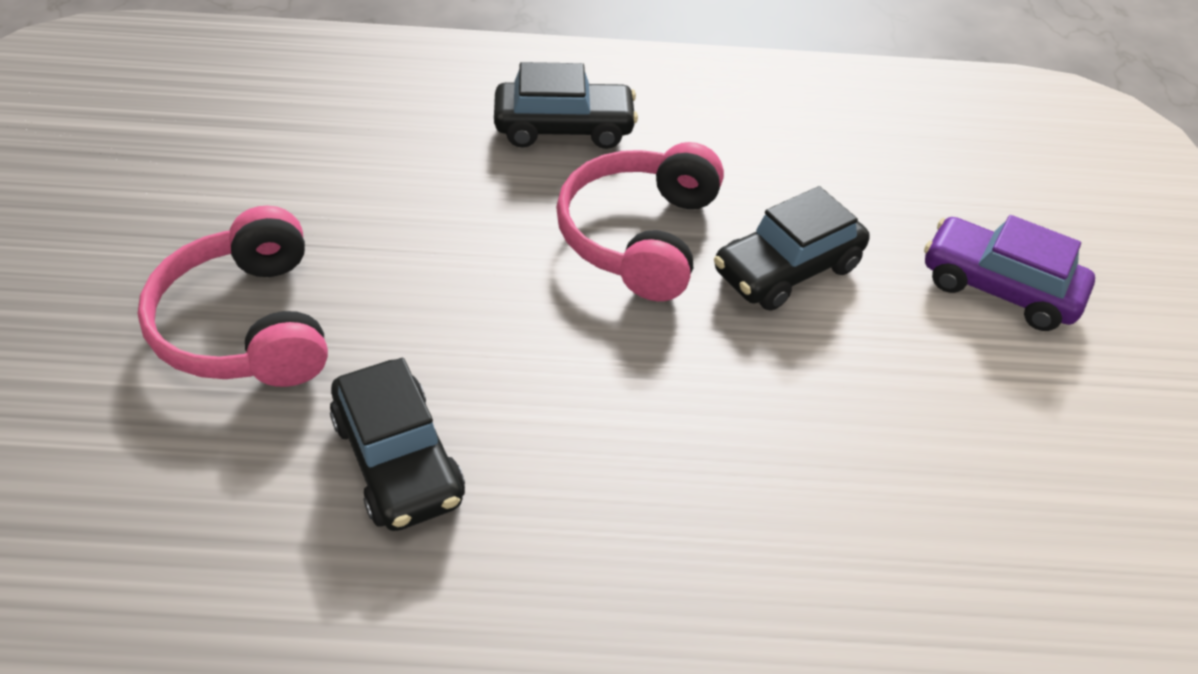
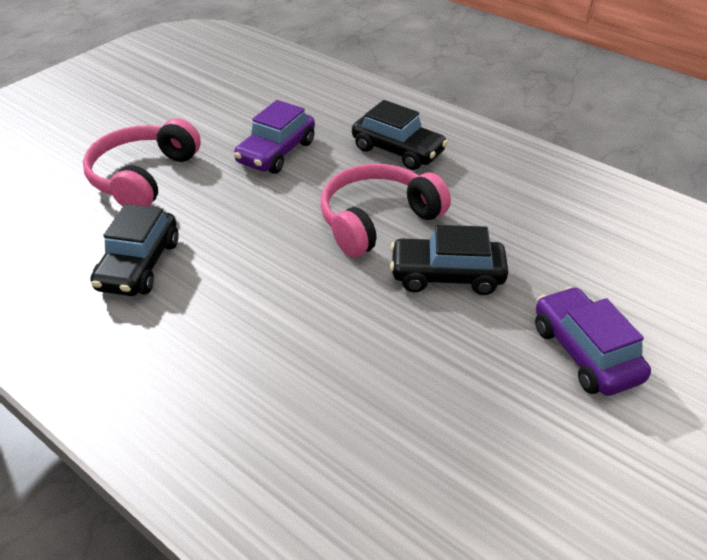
camera: 40 degrees right, 5 degrees down
(408, 199) = (276, 152): none -> purple car

